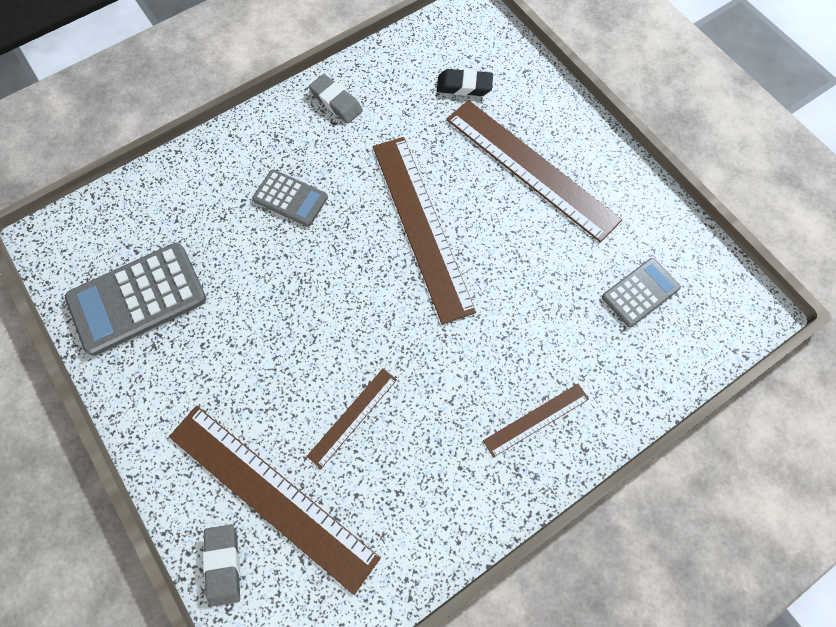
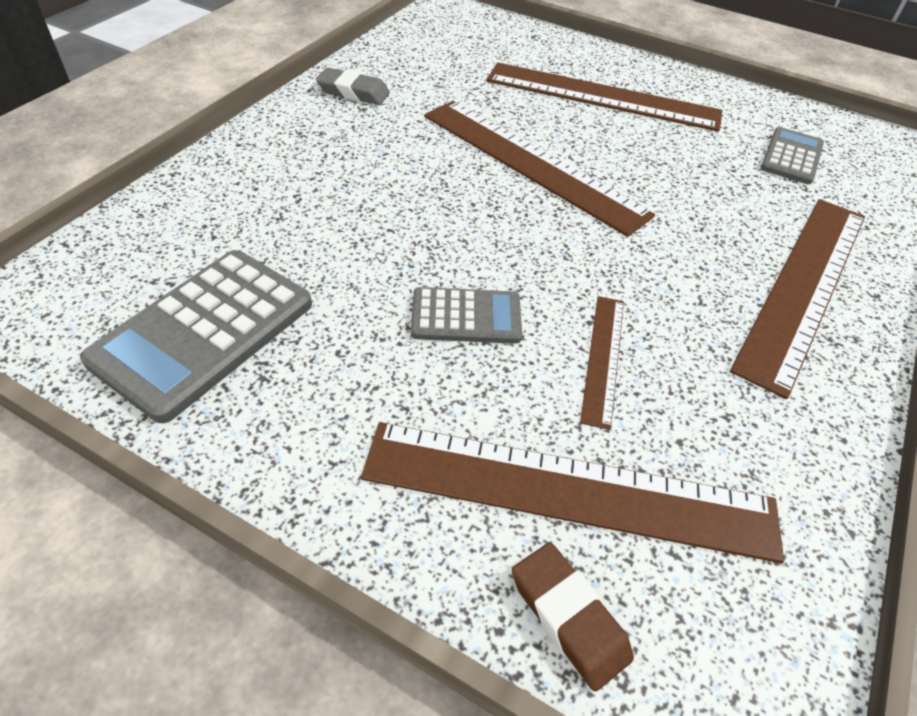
camera: 30 degrees left, 20 degrees down
(224, 564) = (569, 617): grey eraser -> brown eraser
(290, 198) = (358, 178): grey calculator -> grey calculator (466, 316)
(464, 86) = (483, 56): black eraser -> none
(536, 419) = (804, 286): brown ruler -> brown ruler, size x2.05

